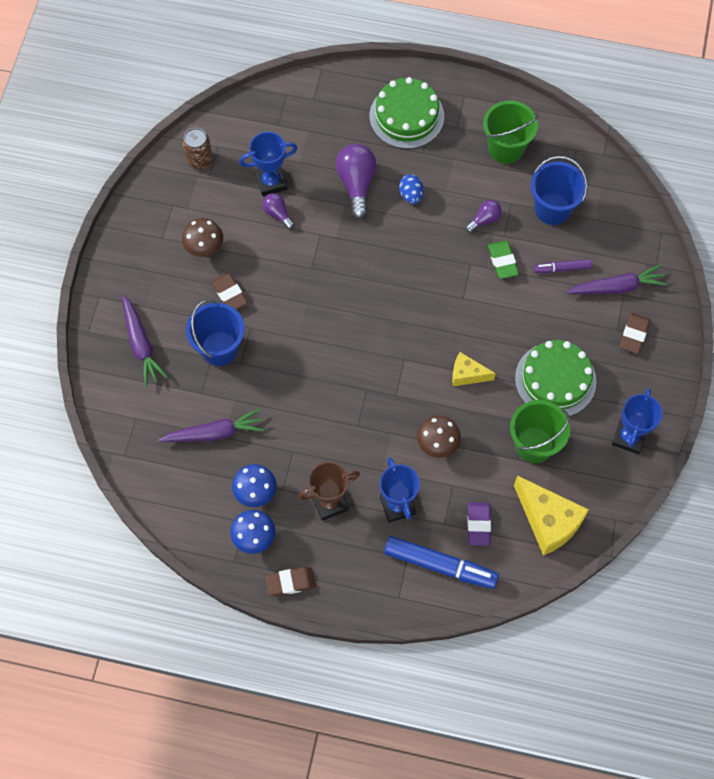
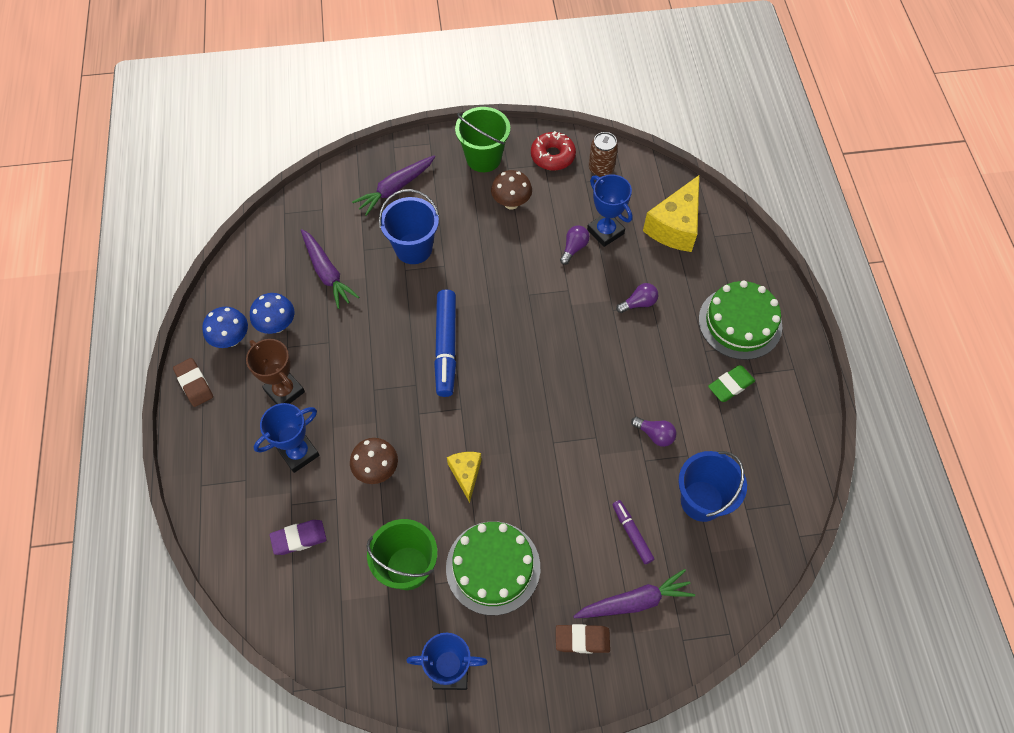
camera: 70 degrees right, 5 degrees down
(166, 194) = (552, 156): none -> red donut
(229, 294) = (473, 237): brown eraser -> none
(356, 184) = (638, 303): purple light bulb -> purple light bulb, size x0.55
(411, 195) = (650, 356): blue egg -> none
(440, 565) = (244, 514): blue marker -> blue marker (446, 347)
(502, 261) = (613, 468): green eraser -> green eraser (730, 385)
(506, 148) = (752, 429): green bucket -> green bucket (483, 158)
(548, 521) = (322, 610): yellow cheese -> yellow cheese (675, 226)
(616, 287) = (634, 601): purple carrot -> purple carrot turned 75 degrees counterclockwise

